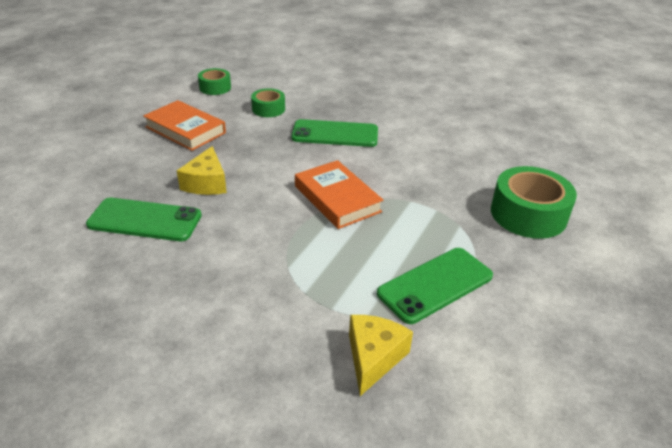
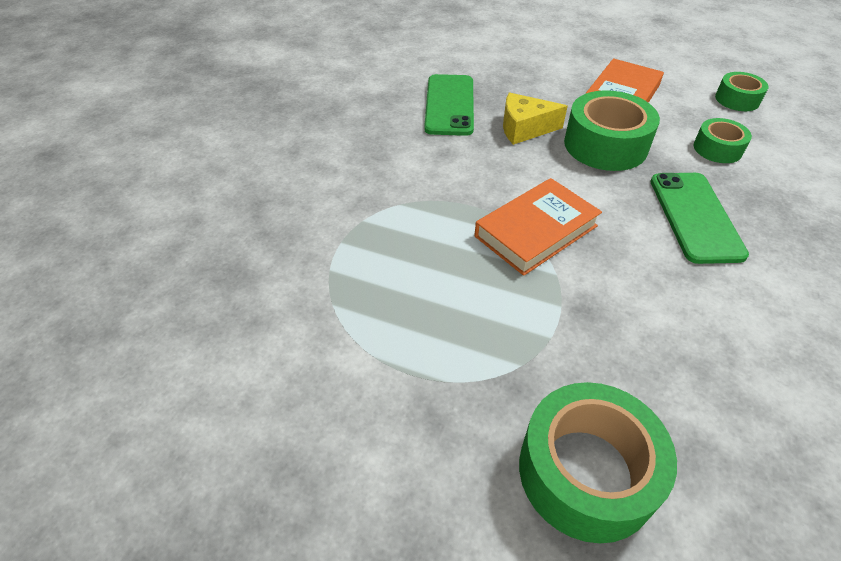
camera: 85 degrees right, 10 degrees up
(246, 150) = (605, 145): none -> green tape
(373, 357) = (272, 278): yellow cheese -> none
(435, 285) = (387, 332): green phone -> none

